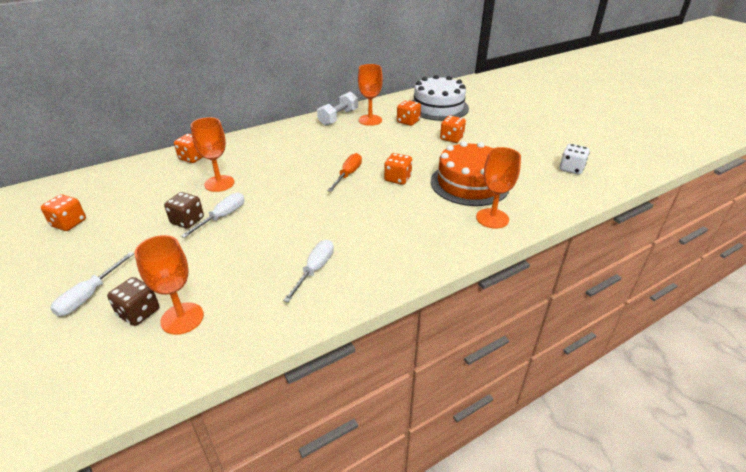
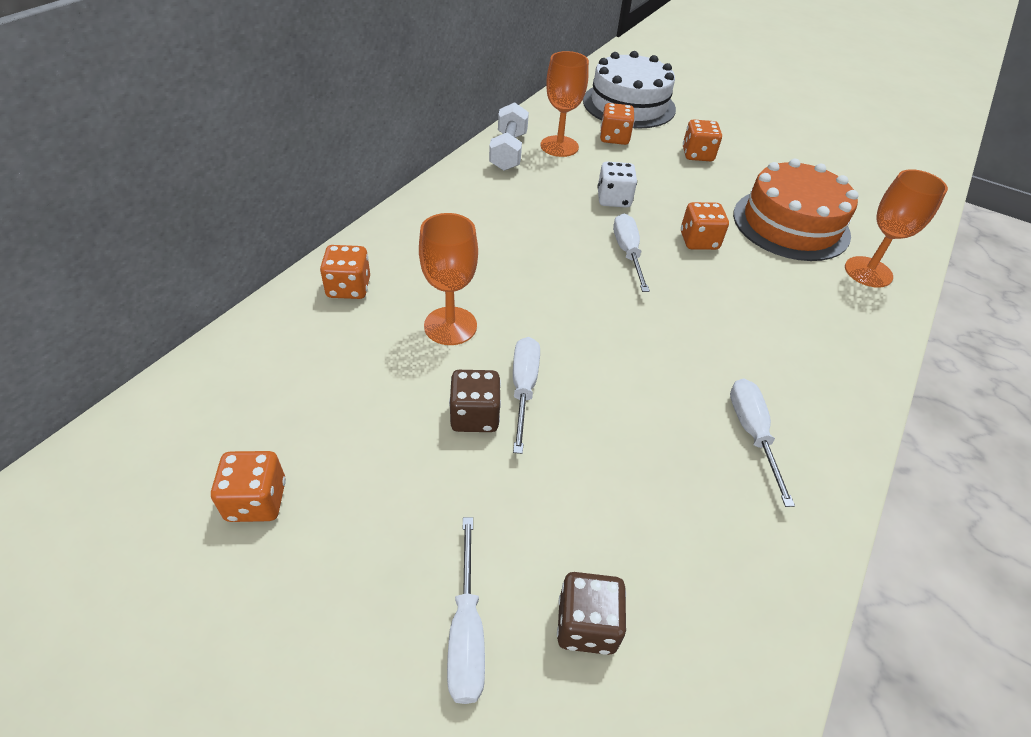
camera: 30 degrees left, 10 degrees up
(182, 318) = (663, 602): orange goblet -> none
(348, 175) = (627, 253): orange screwdriver -> white screwdriver
(571, 169) = (874, 171): white dice -> white dice (613, 199)

